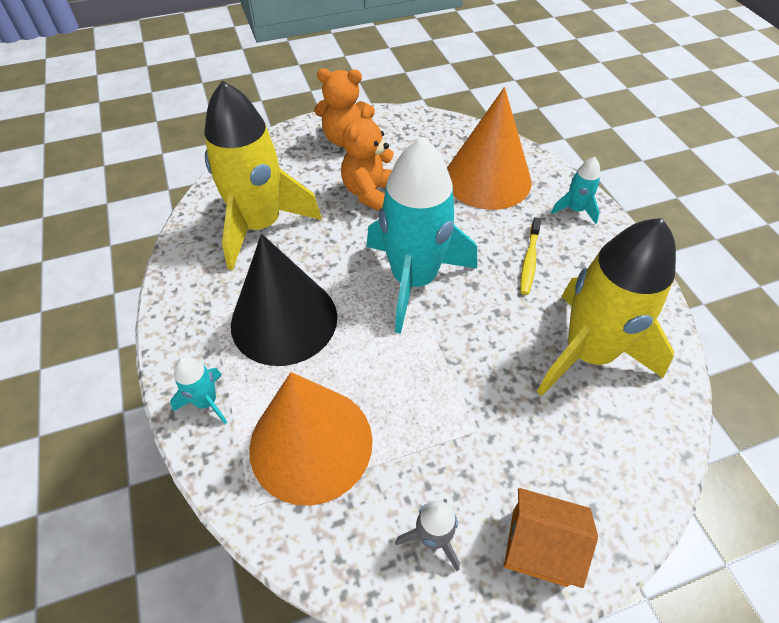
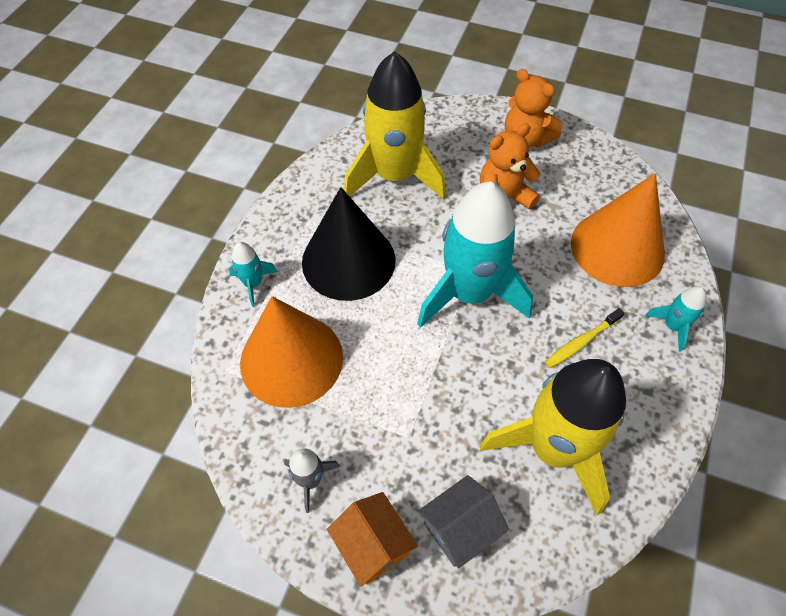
camera: 40 degrees right, 5 degrees up
(587, 471) = (459, 528): none -> grey house

